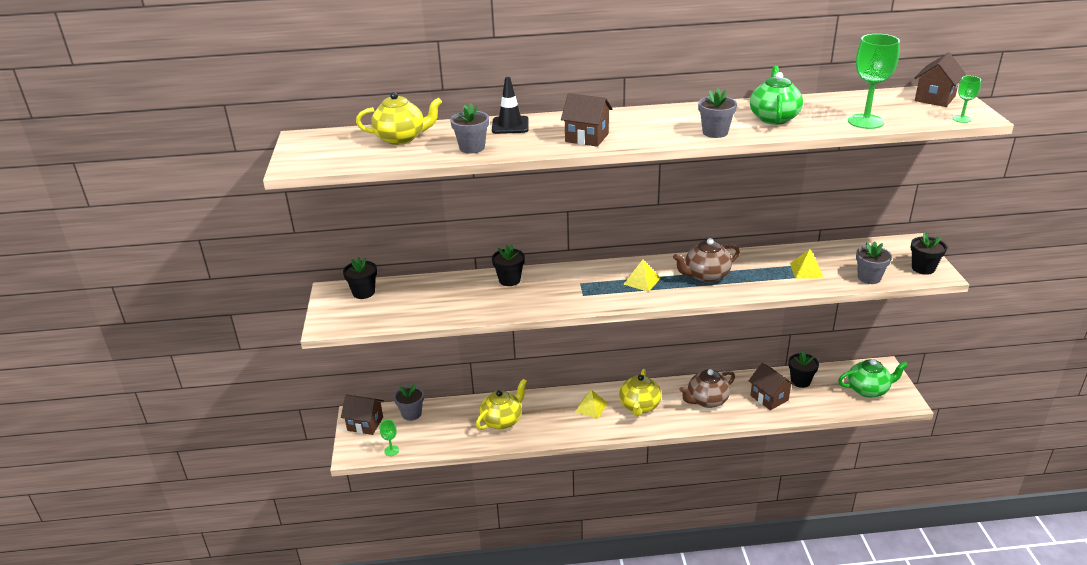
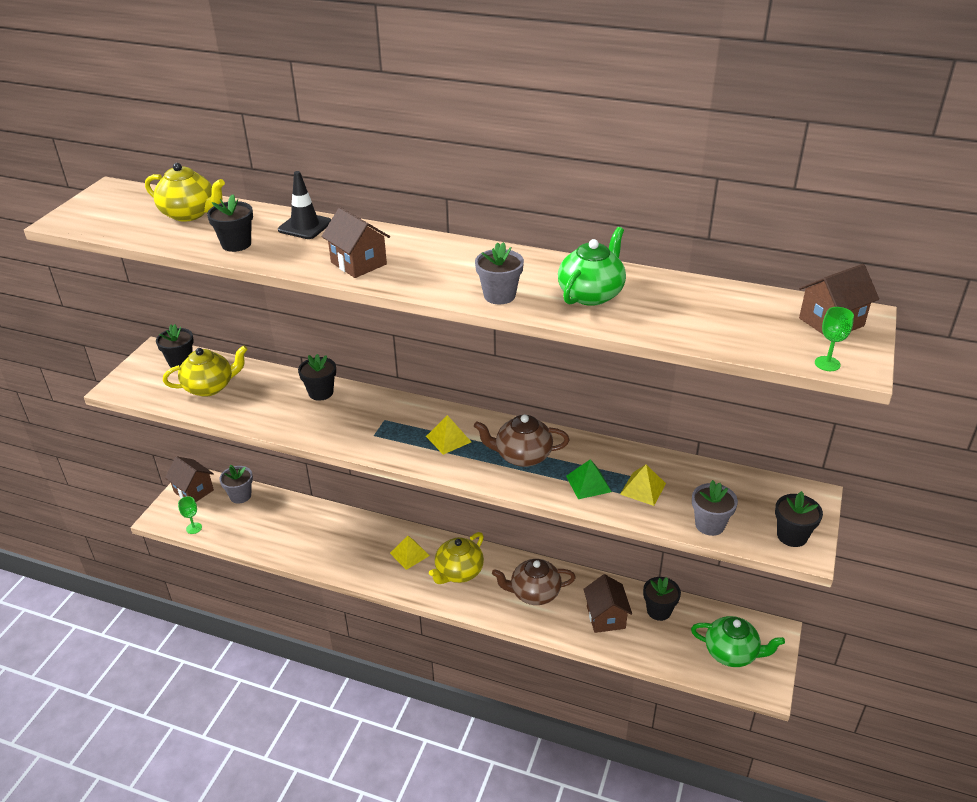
camera: 25 degrees right, 5 degrees up
(472, 148) = (236, 244): grey flower pot -> black flower pot
(502, 420) = (314, 535): yellow teapot -> yellow teapot (210, 387)
(768, 278) = (588, 483): none -> green pyramid
(865, 121) = (695, 331): green goblet -> none

